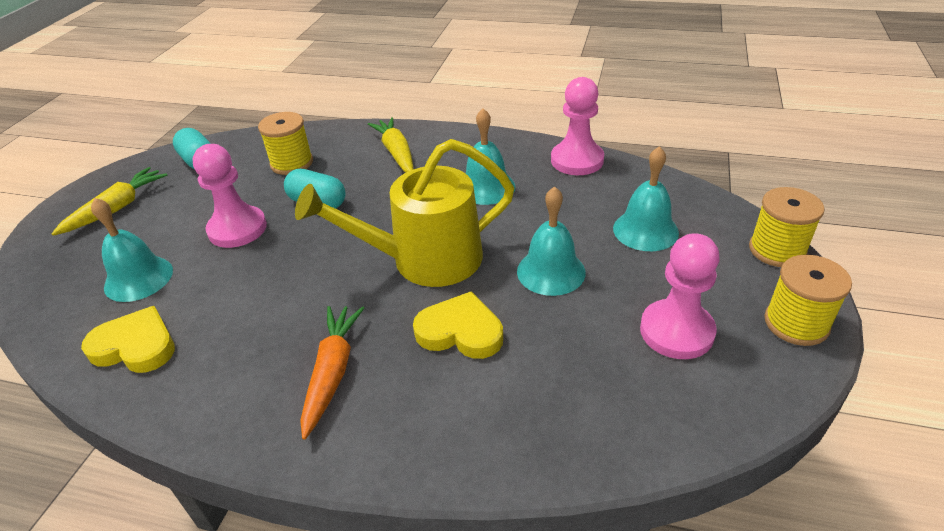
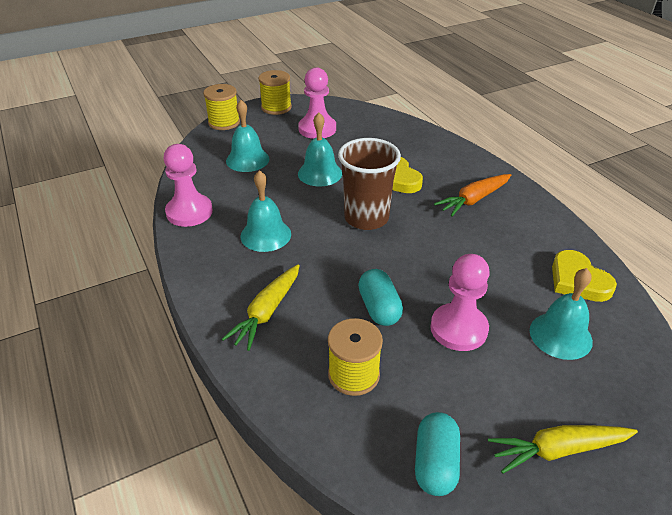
camera: 135 degrees left, 0 degrees up
(425, 260) = (366, 218): yellow watering can -> brown cup

